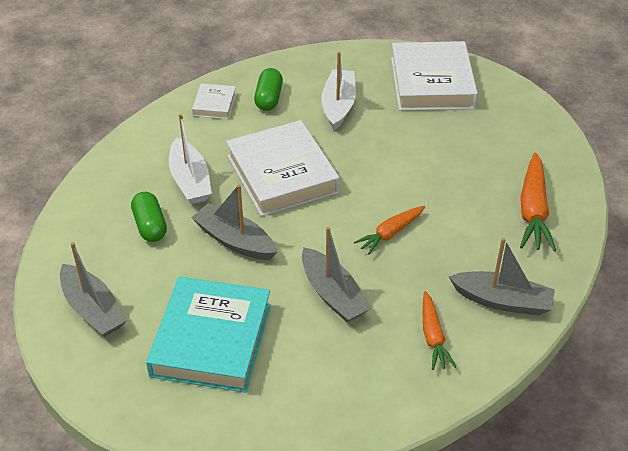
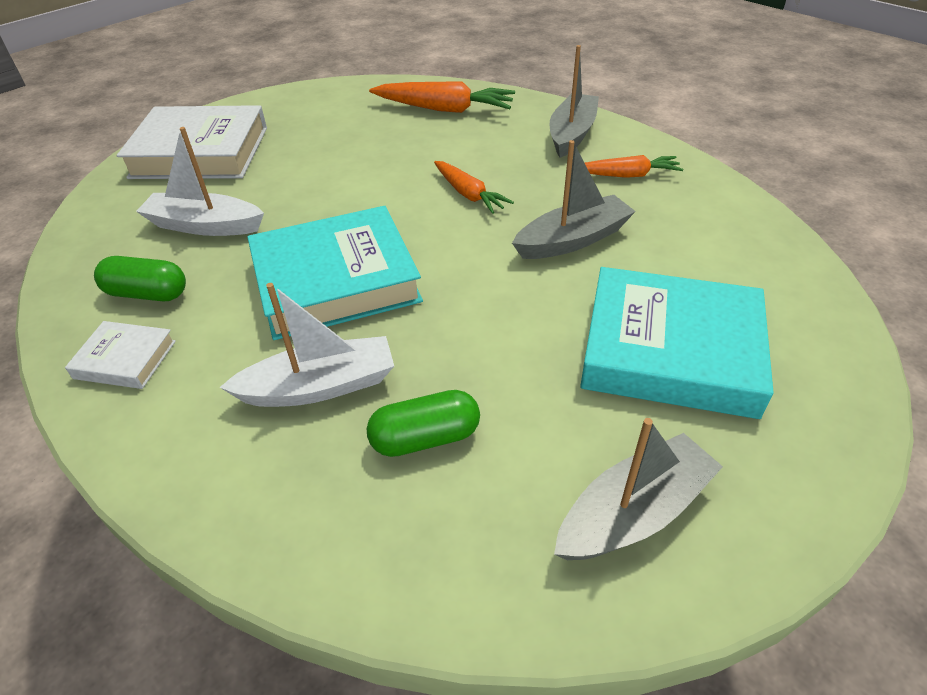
camera: 85 degrees left, 0 degrees up
(235, 241) = (471, 329): grey boat -> none
(282, 174) = (335, 280): white book -> turquoise book

